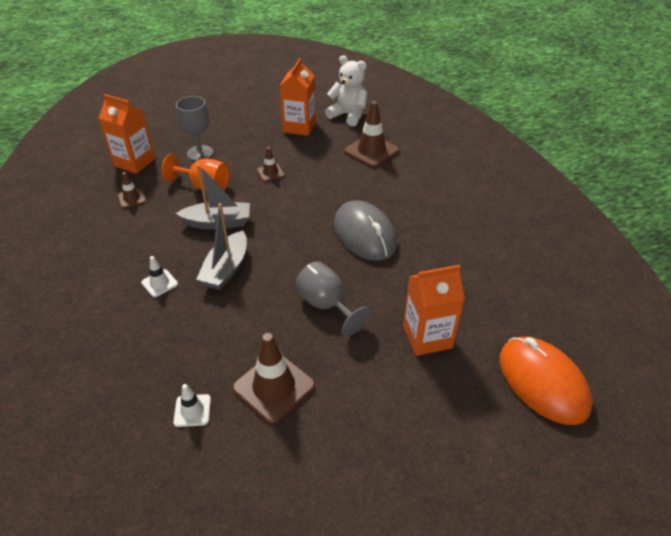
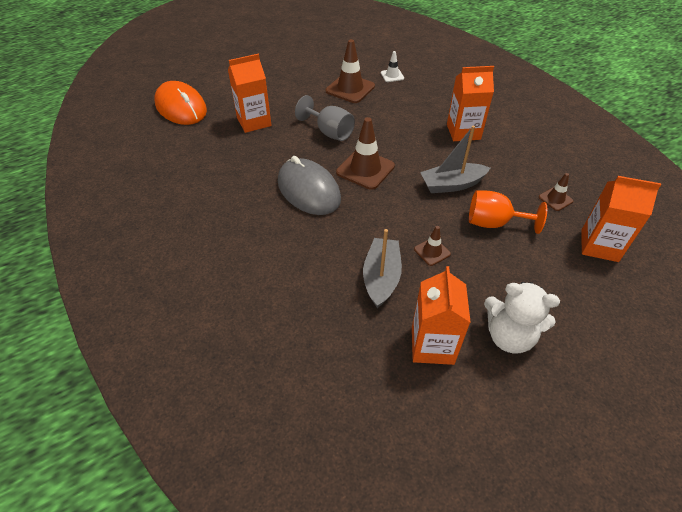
camera: 170 degrees right, 5 degrees up
(159, 283) = (463, 132): white traffic cone -> orange carton
(200, 153) = (535, 271): grey goblet -> none
(226, 269) = (419, 147): grey boat -> grey boat (381, 277)
(348, 115) = (364, 388): white teddy bear -> white teddy bear (509, 336)
(371, 151) = (316, 307): brown traffic cone -> brown traffic cone (365, 169)

